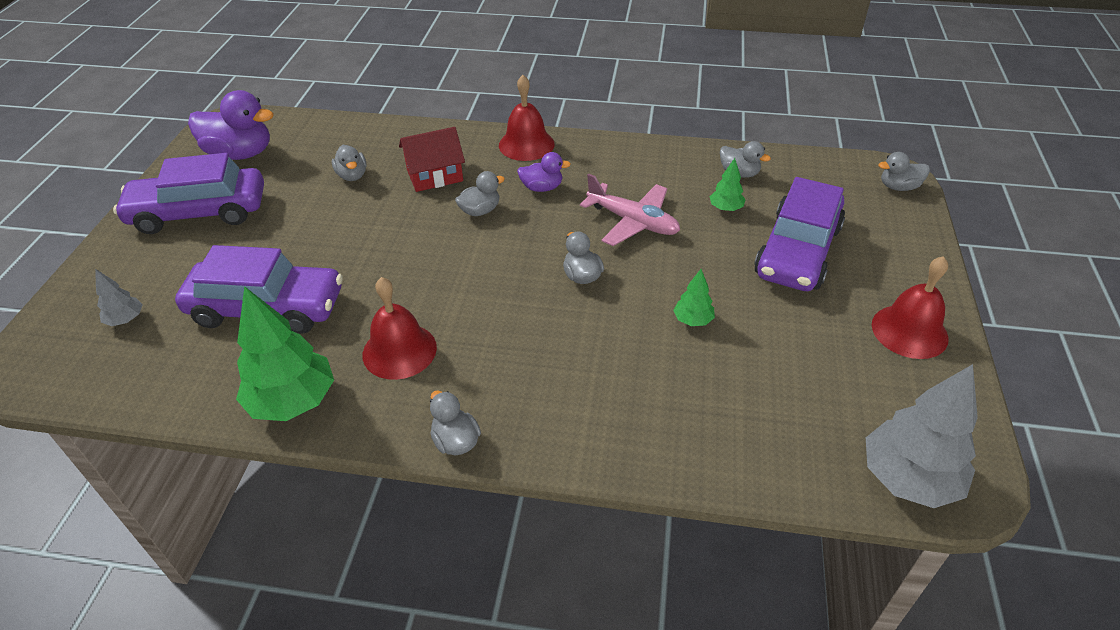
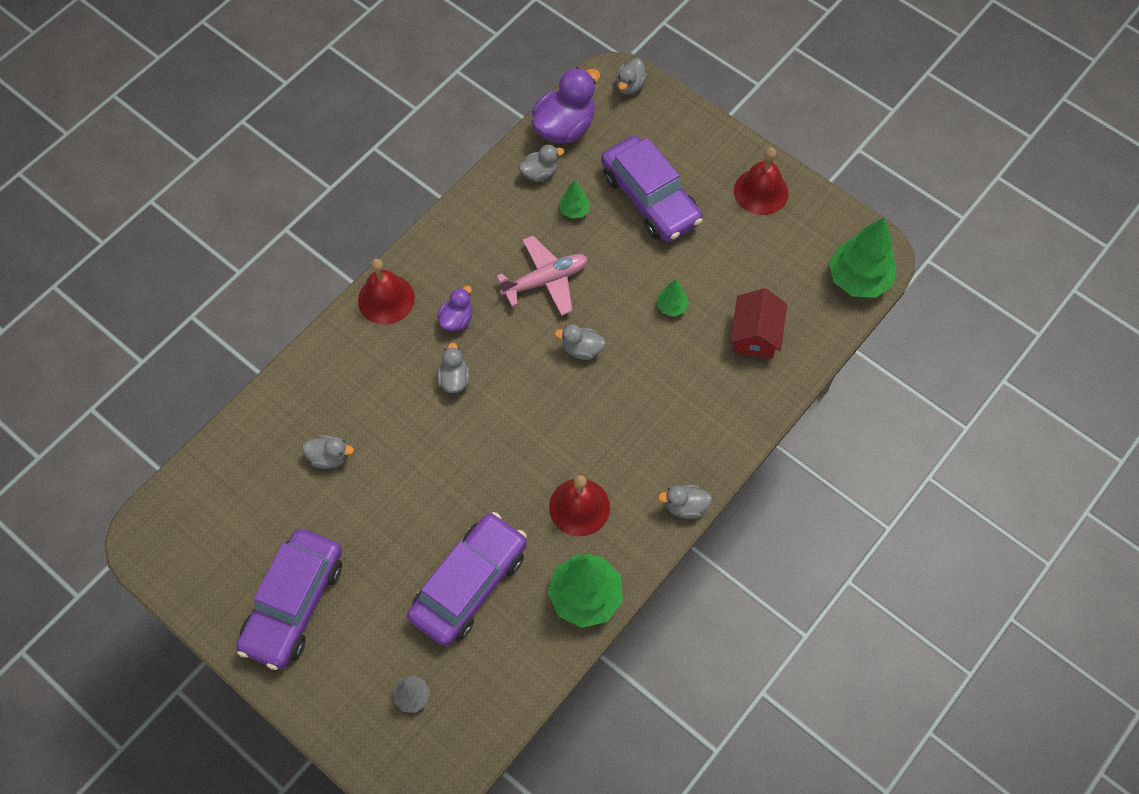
camera: 60 degrees left, 20 degrees up
(240, 154) = (218, 541): purple duck -> purple duck (564, 127)
(435, 175) = (379, 391): red house -> red house (755, 334)
(908, 479) = (858, 279): grey tree -> green tree

